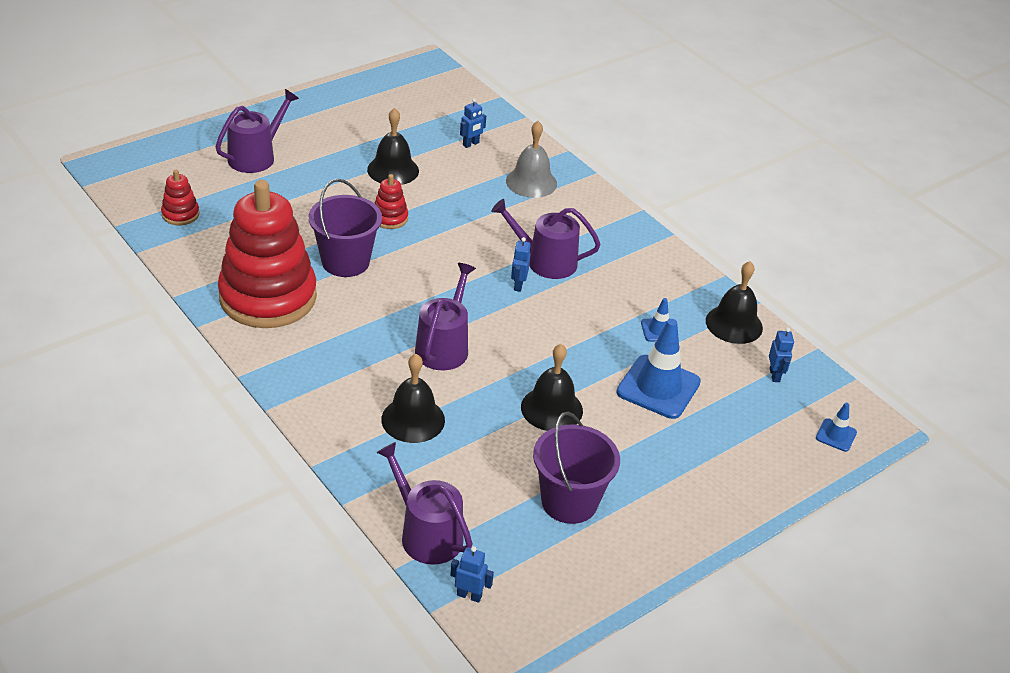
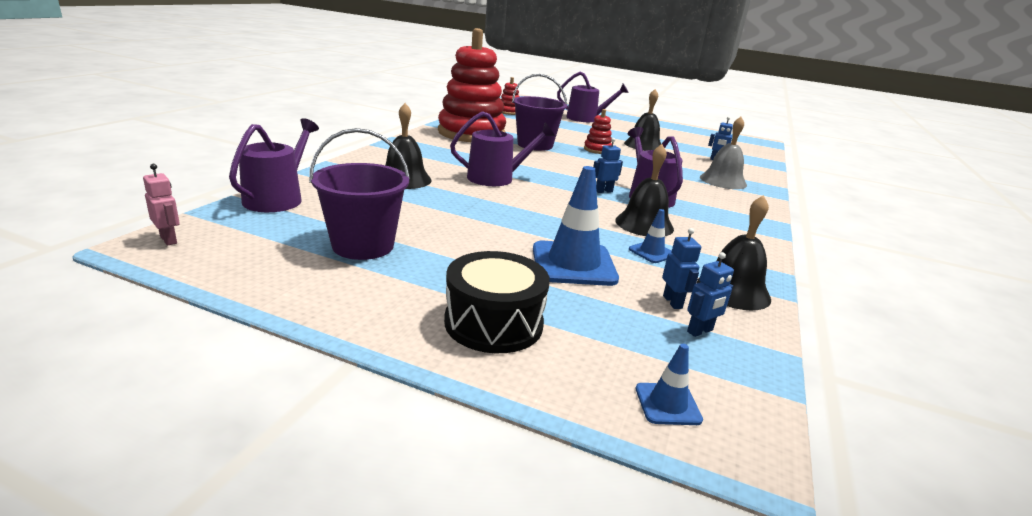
camera: 60 degrees right, 15 degrees down
(469, 595) = (208, 222): blue robot -> blue robot (672, 302)
(500, 627) = (169, 240): none -> pink robot
(551, 409) = (477, 222): black bell -> black bell (644, 224)
(724, 471) = (493, 323): none -> black drum

